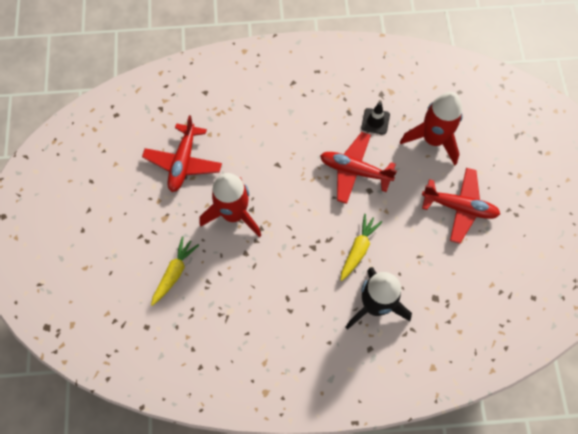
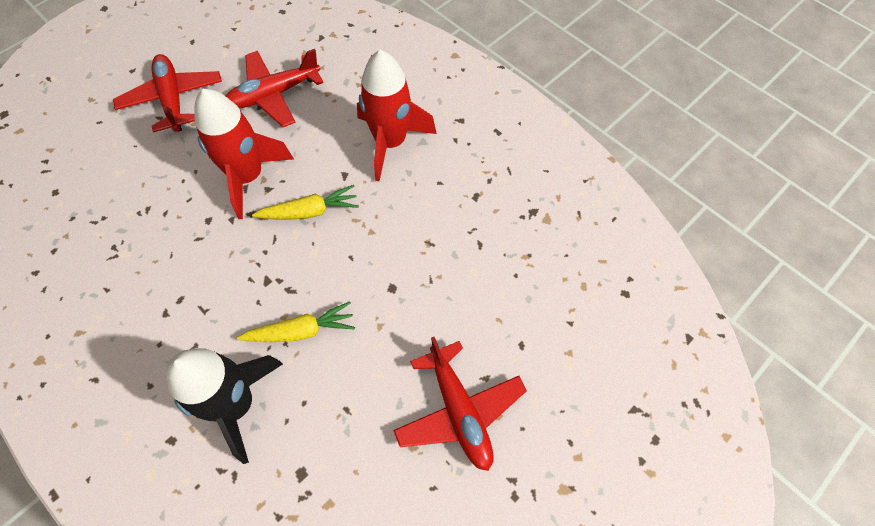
camera: 50 degrees right, 5 degrees down
(174, 273) = (136, 173): yellow carrot -> yellow carrot (310, 211)
(354, 171) = (404, 254): red plane -> red plane (173, 99)
(375, 121) = (490, 230): black traffic cone -> none
(433, 139) = (527, 310): red rocket -> red rocket (391, 142)

